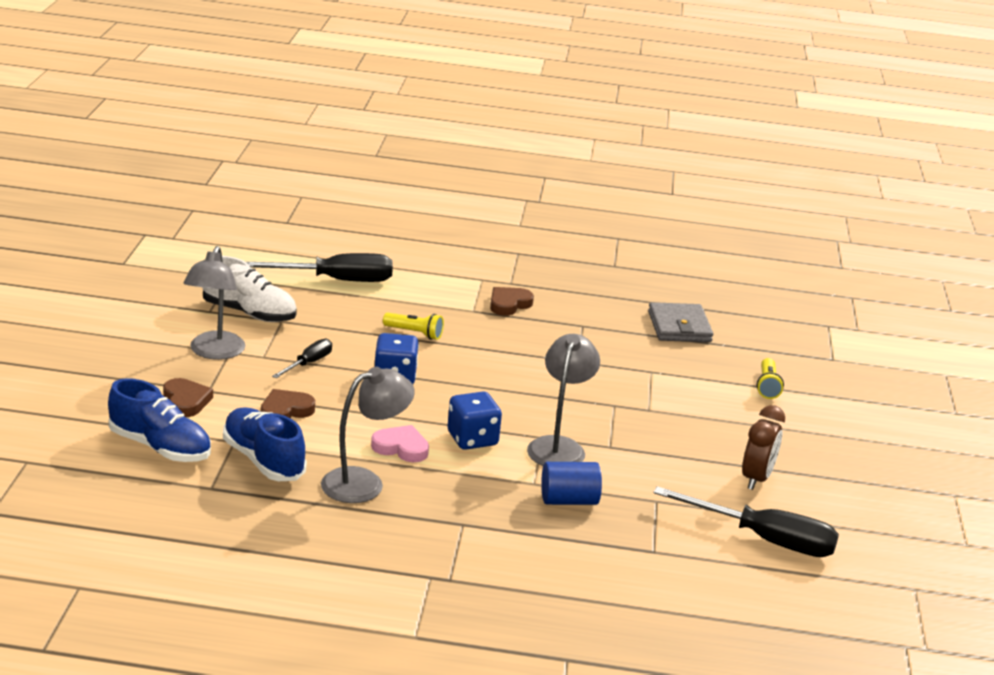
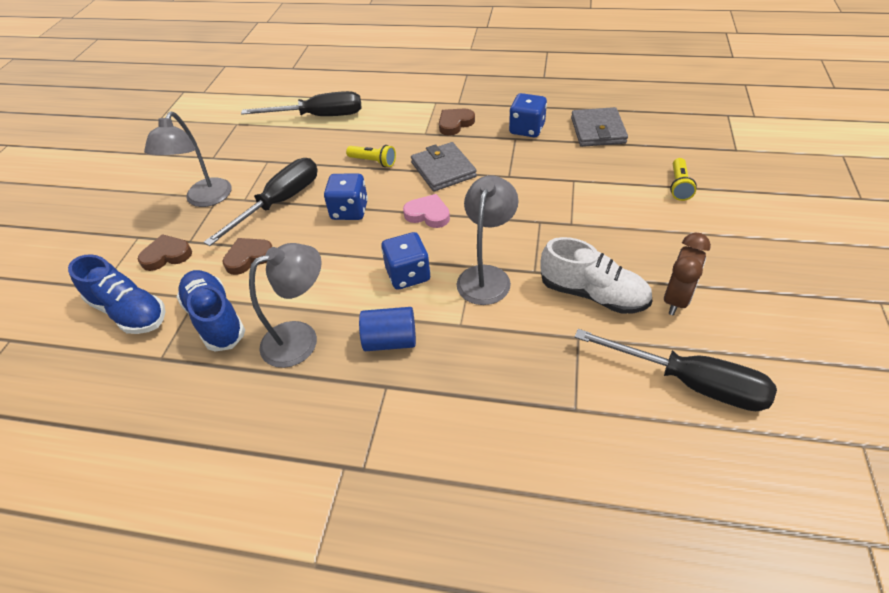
camera: 10 degrees right, 20 degrees up
(186, 401) = (167, 255): brown heart -> brown heart turned 90 degrees counterclockwise
(249, 313) = (243, 156): white shoe -> white shoe (593, 294)
(308, 363) = (279, 203): black screwdriver -> black screwdriver, size x1.90
(401, 447) = (342, 291): pink heart -> pink heart (428, 214)
(500, 348) = (443, 170): none -> grey wallet
(569, 500) = (492, 345): blue cylinder -> blue cylinder (390, 341)
(596, 318) = (527, 129): none -> blue dice

